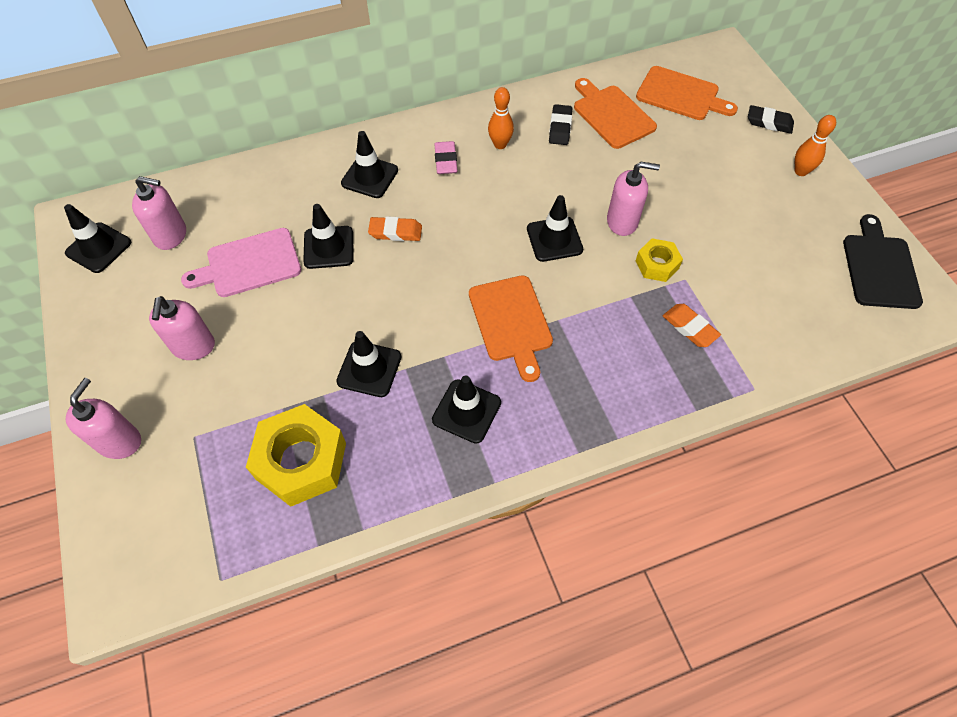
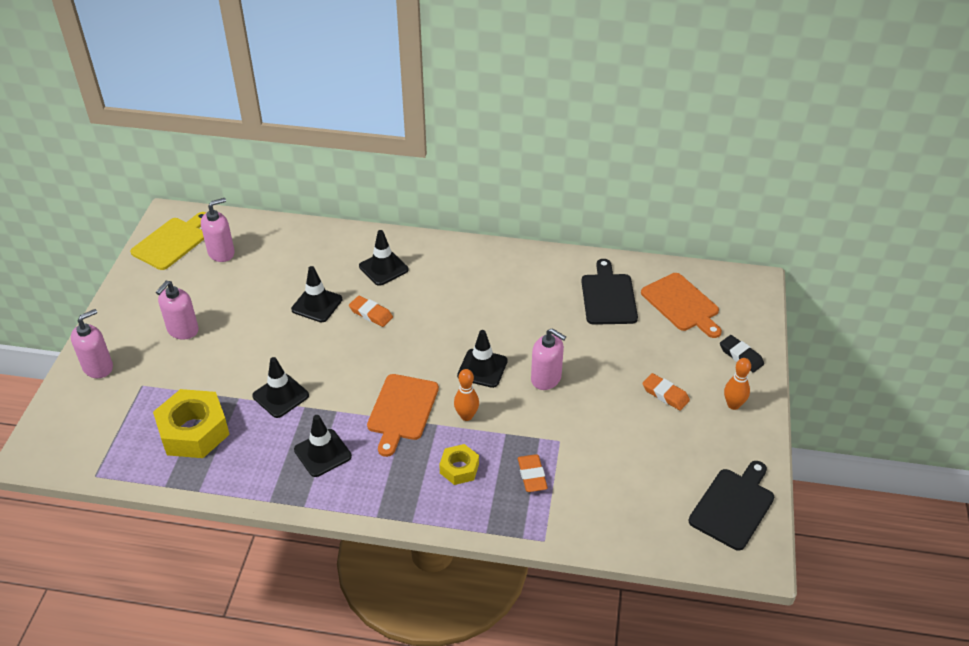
camera: 30 degrees right, 15 degrees down
(98, 248) = (172, 242): black traffic cone -> yellow cutting board
(171, 235) = (221, 253): pink soap dispenser -> pink soap dispenser turned 75 degrees counterclockwise
(249, 264) = (256, 293): pink cutting board -> none
(445, 161) = (448, 279): pink eraser -> none
(500, 144) = (499, 284): orange bowling pin -> orange bowling pin (466, 416)
(560, 128) = (557, 290): black eraser -> none
(611, 115) = (608, 297): orange cutting board -> black cutting board
(657, 265) = (546, 421): yellow nut -> yellow nut (459, 468)
(738, 188) = (665, 394): none -> orange eraser

